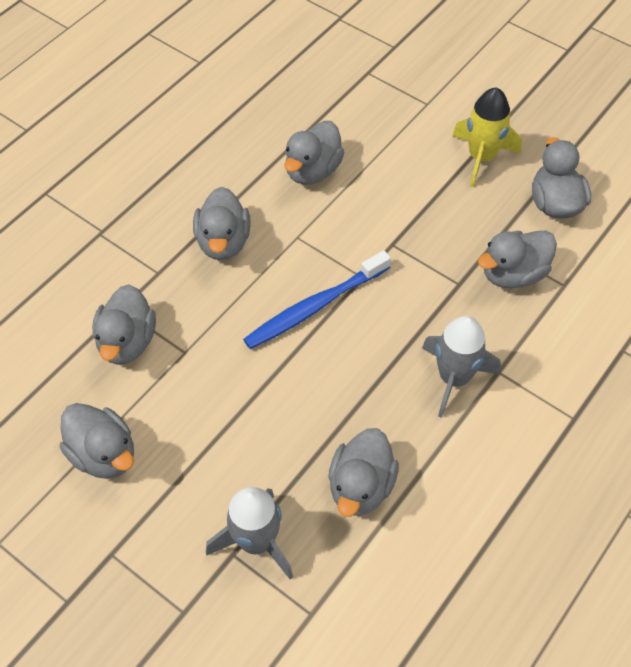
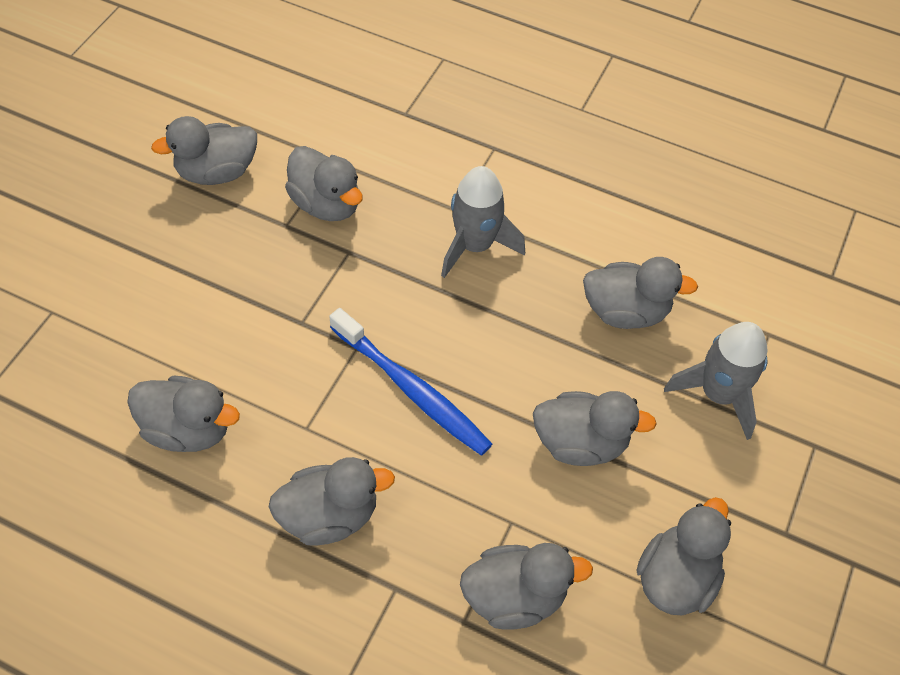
camera: 105 degrees left, 0 degrees up
(237, 415) = (580, 443): none -> grey duck
(481, 157) = (148, 245): yellow rocket -> none

